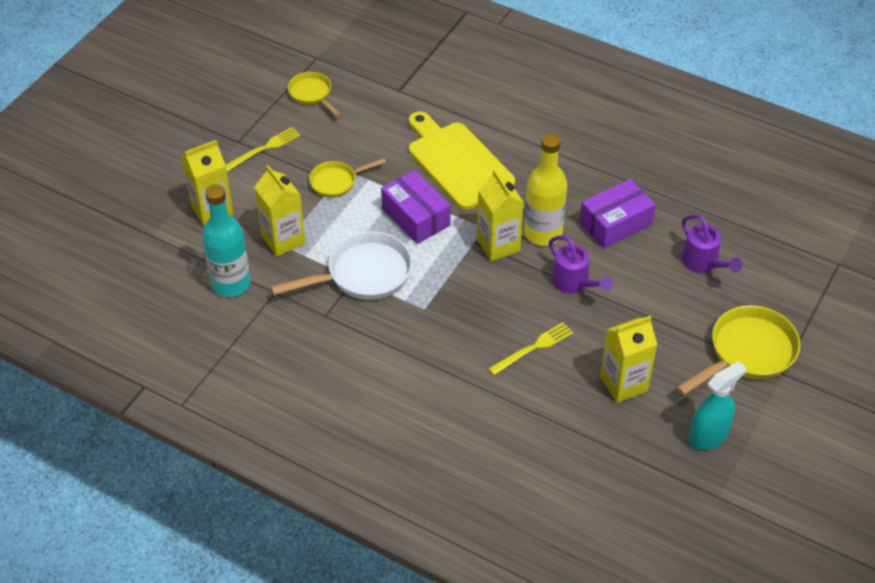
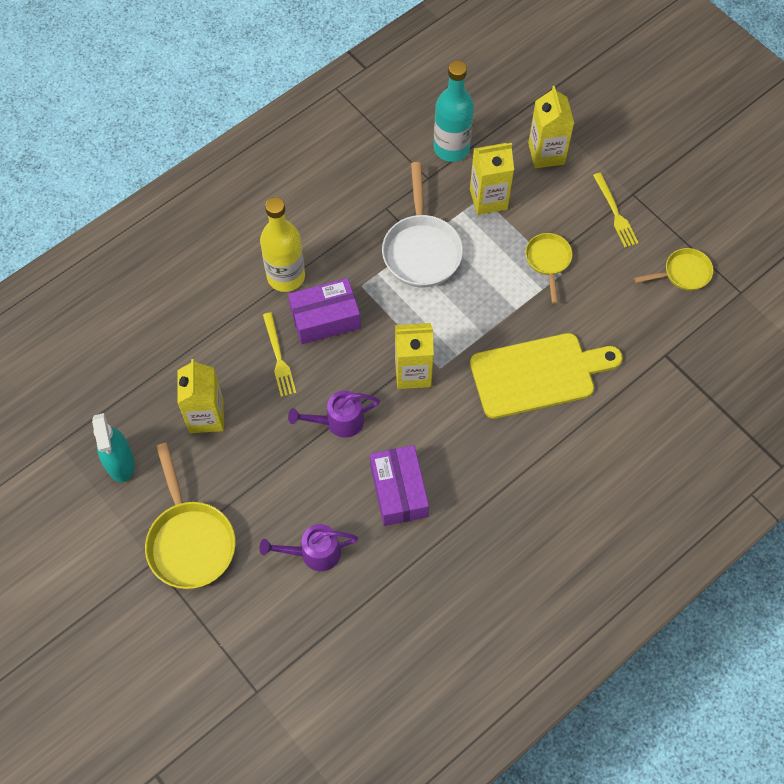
camera: 110 degrees right, 15 degrees up
(415, 217) = (476, 314): purple box -> purple box (325, 318)
(543, 233) = (412, 418): yellow bottle -> yellow bottle (286, 276)

